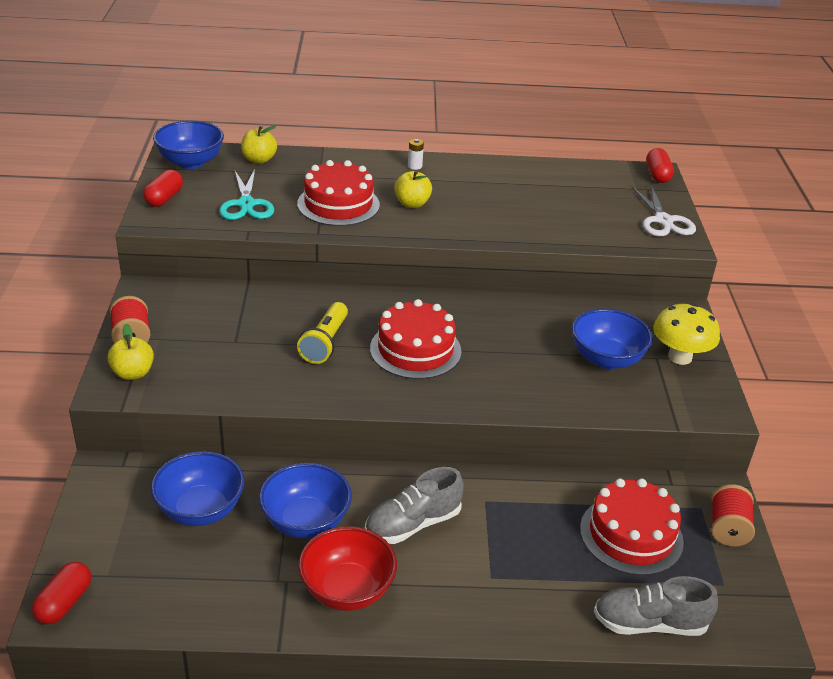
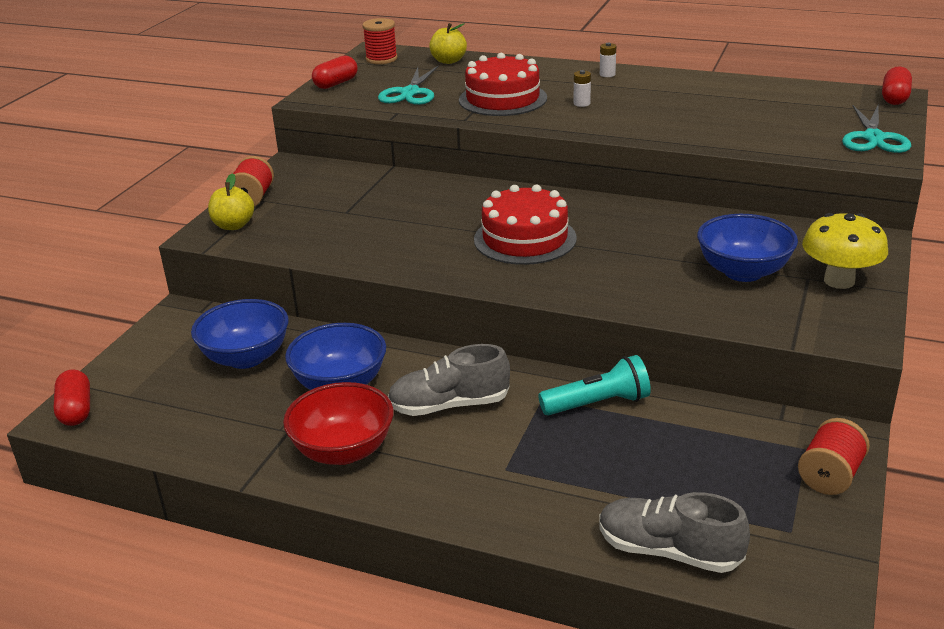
camera: 25 degrees right, 5 degrees down
(64, 603) = (76, 410): red capsule -> red capsule turned 60 degrees counterclockwise
(190, 162) = (381, 59): blue bowl -> red spool
(325, 343) = (433, 223): yellow flashlight -> none
(412, 204) = (581, 103): yellow apple -> white battery
(532, 497) = (598, 404): none -> turquoise flashlight
(631, 535) = (698, 459): red cake -> none
(663, 221) = (873, 138): white scissors -> turquoise scissors

